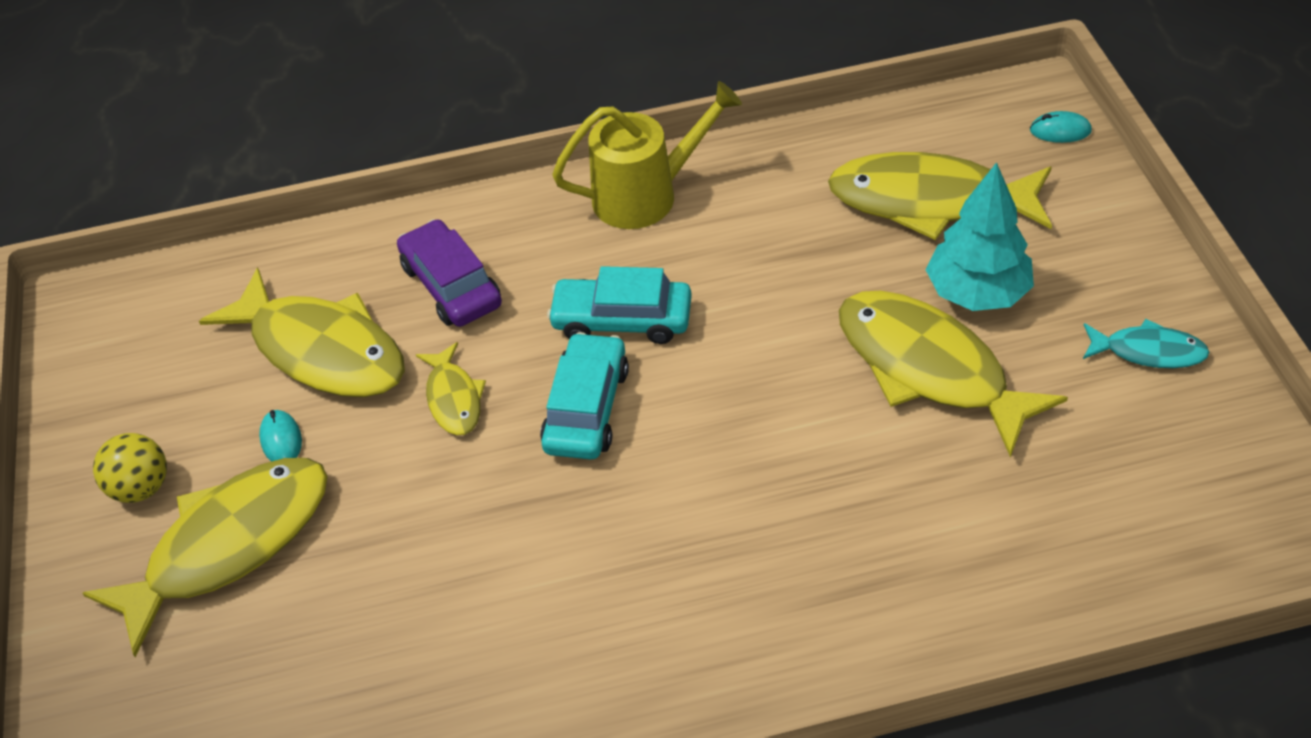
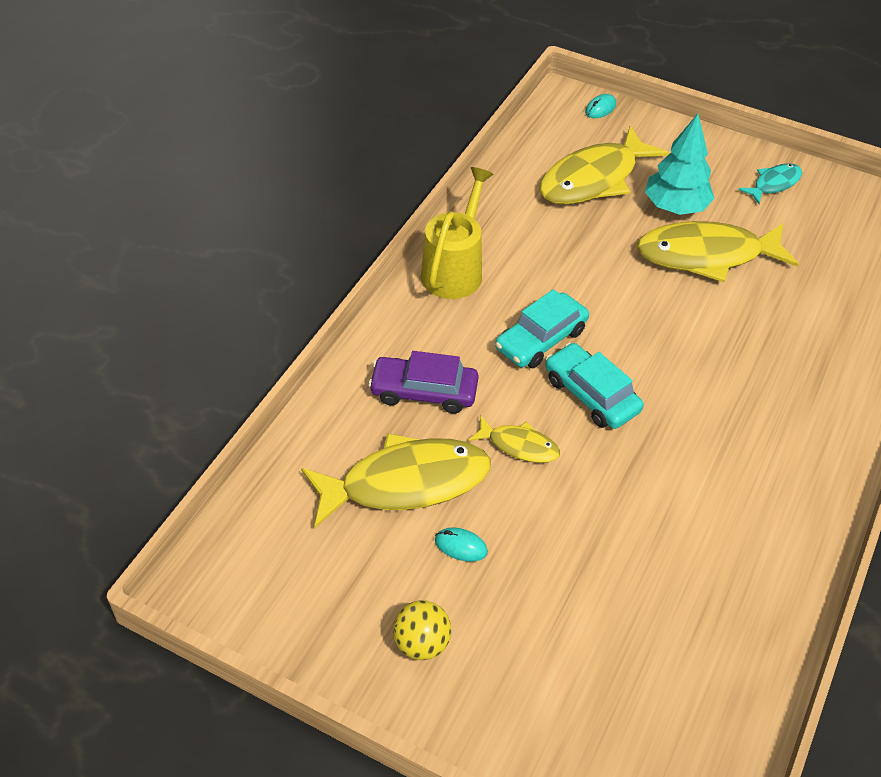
camera: 55 degrees left, 0 degrees up
(230, 545) = (523, 621): yellow fish -> none

